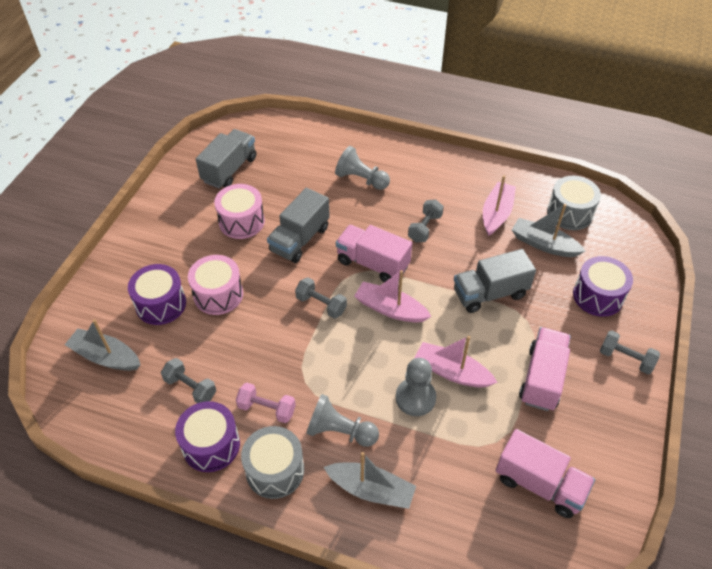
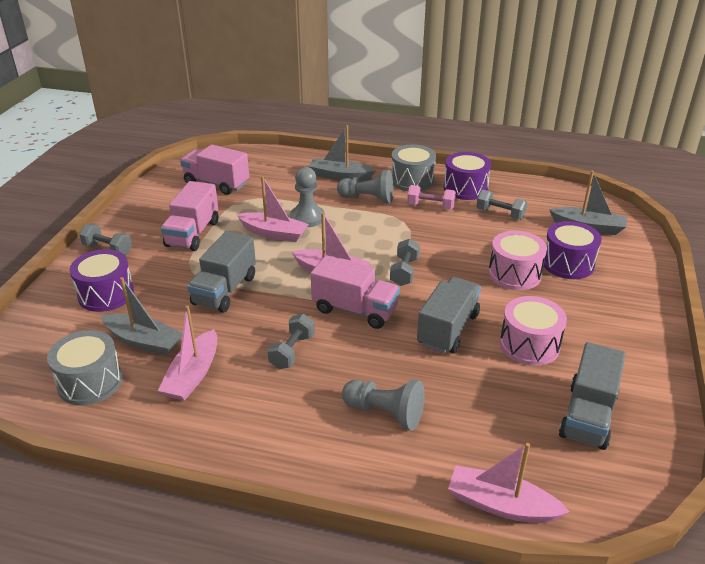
camera: 175 degrees right, 15 degrees down
(305, 128) = (501, 505): none -> pink boat
(321, 304) = (404, 272): grey dumbbell -> grey dumbbell turned 75 degrees clockwise
(490, 293) = (224, 290): grey truck -> grey truck turned 135 degrees clockwise

